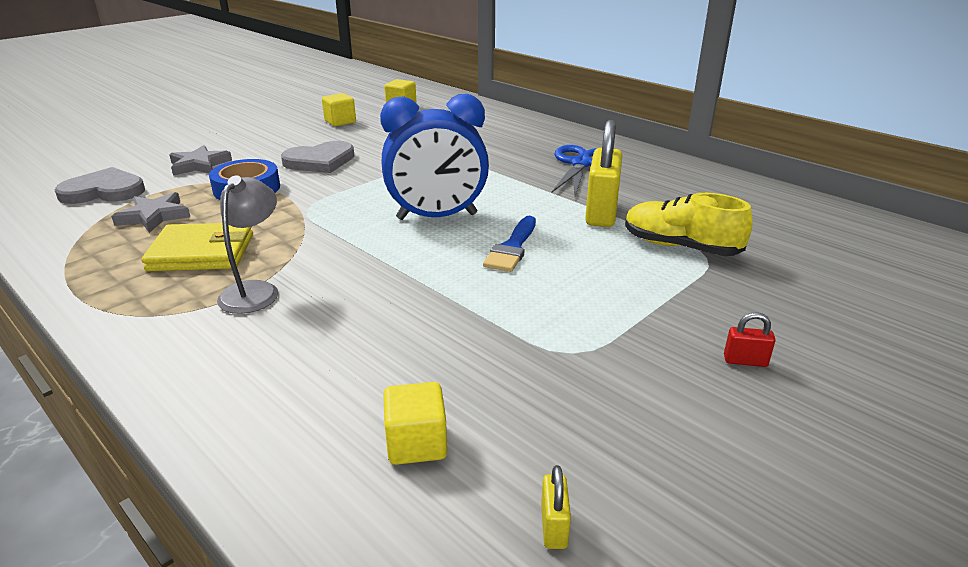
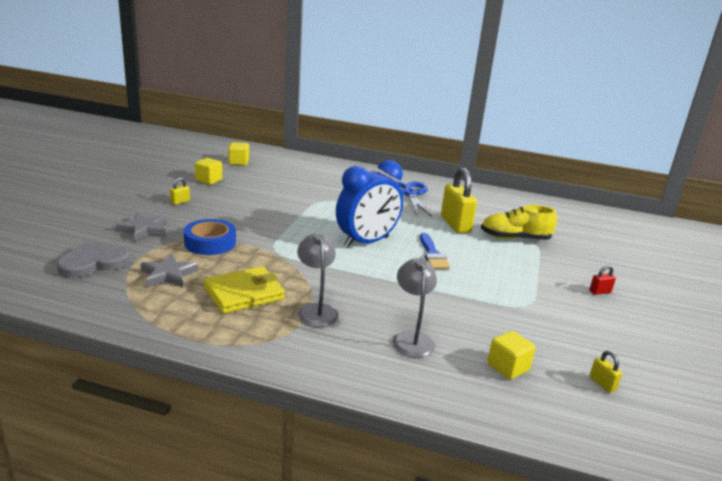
camera: 30 degrees left, 5 degrees down
(277, 141) = (180, 202): none -> yellow padlock
(320, 161) = (236, 214): grey heart -> none
(327, 358) = (411, 338): none -> grey lamp

